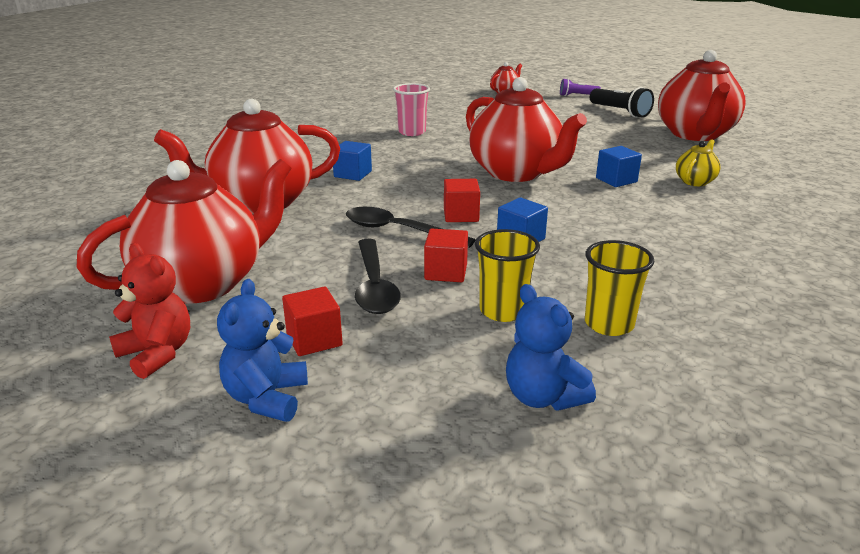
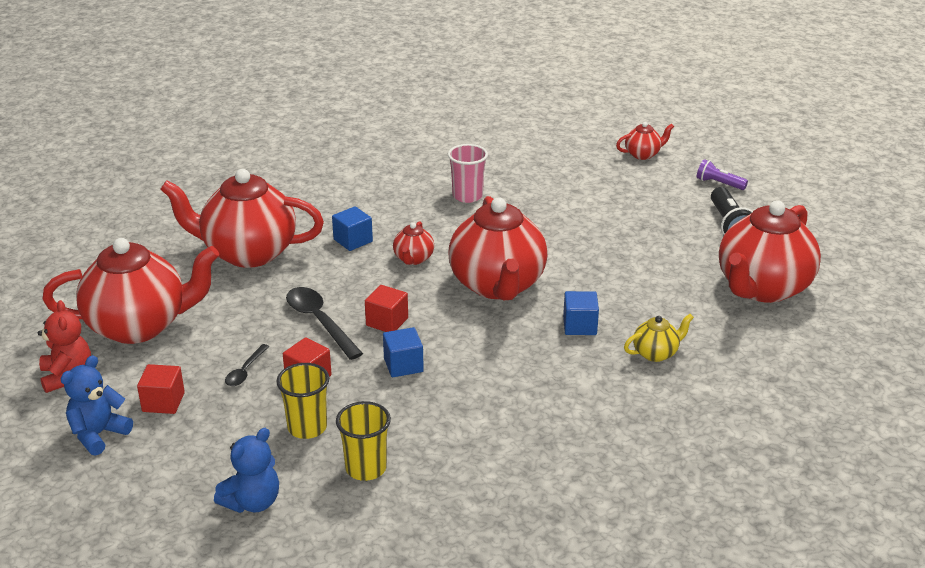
camera: 30 degrees right, 5 degrees up
(374, 286) = (245, 371): black spoon -> black spoon, size x0.55
(423, 173) = (413, 259): none -> red teapot
(543, 397) = (252, 502): blue teddy bear -> blue teddy bear turned 135 degrees counterclockwise

